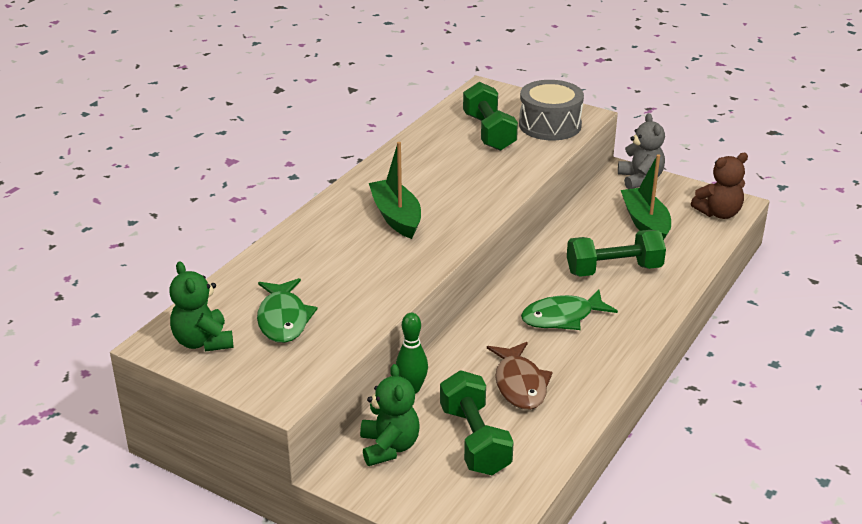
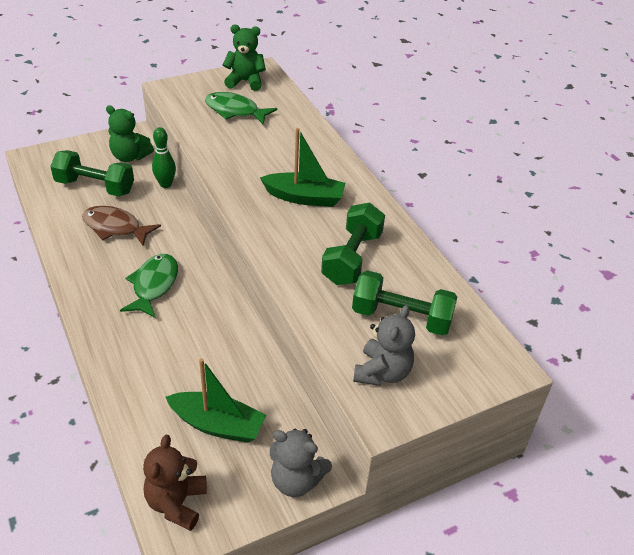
camera: 120 degrees right, 10 degrees up
(550, 125) = (382, 372): grey drum -> grey teddy bear
(614, 270) = (175, 352): green dumbbell -> green dumbbell (352, 258)

